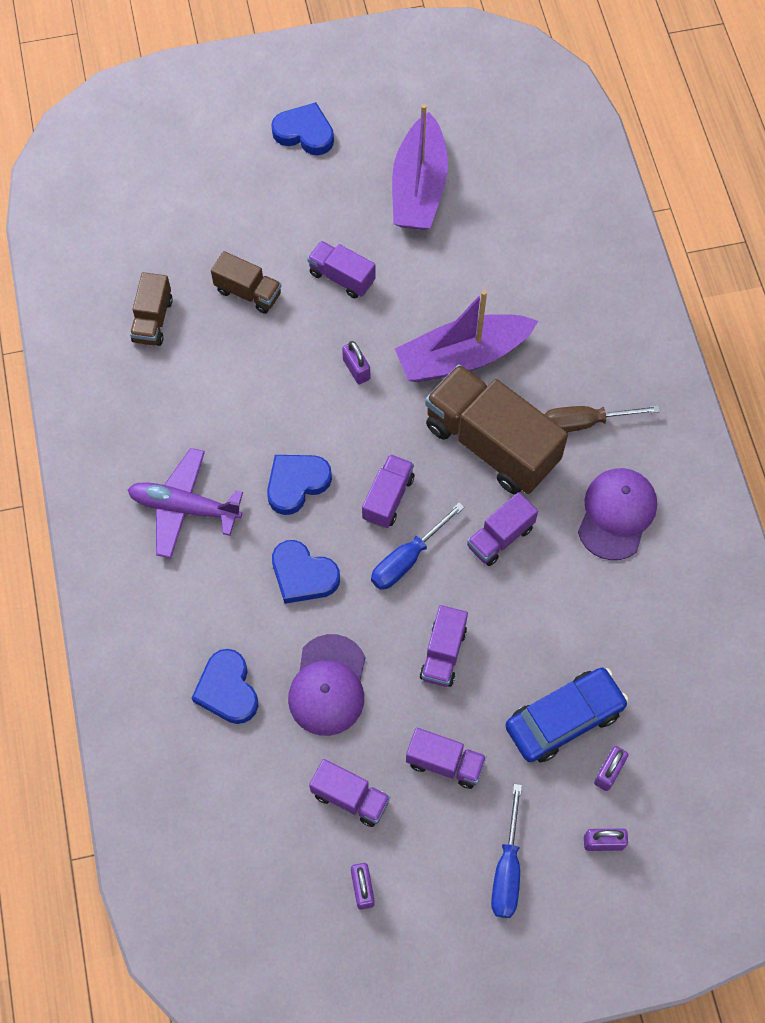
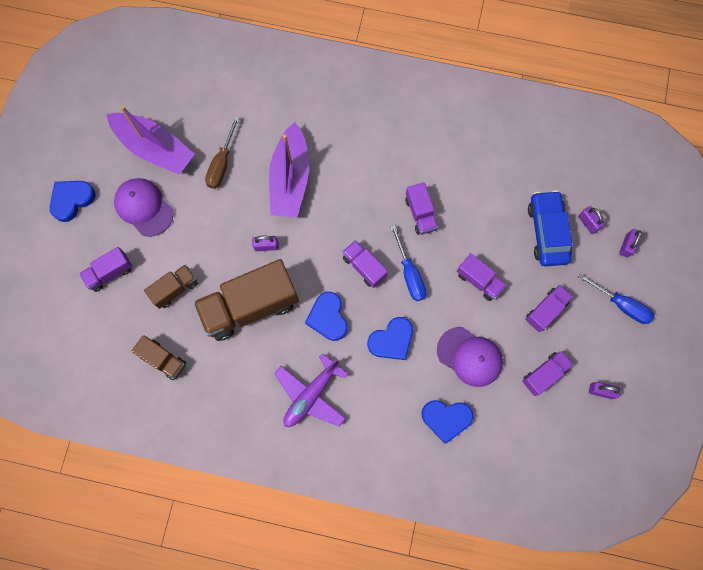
camera: 65 degrees left, 10 degrees up
(342, 277) = (195, 225): purple truck -> purple truck (110, 272)
(491, 444) = (357, 190): brown truck -> brown truck (250, 306)
(584, 422) = (369, 131): brown screwdriver -> brown screwdriver (222, 164)
(616, 514) = (436, 142): purple cap -> purple cap (144, 207)

